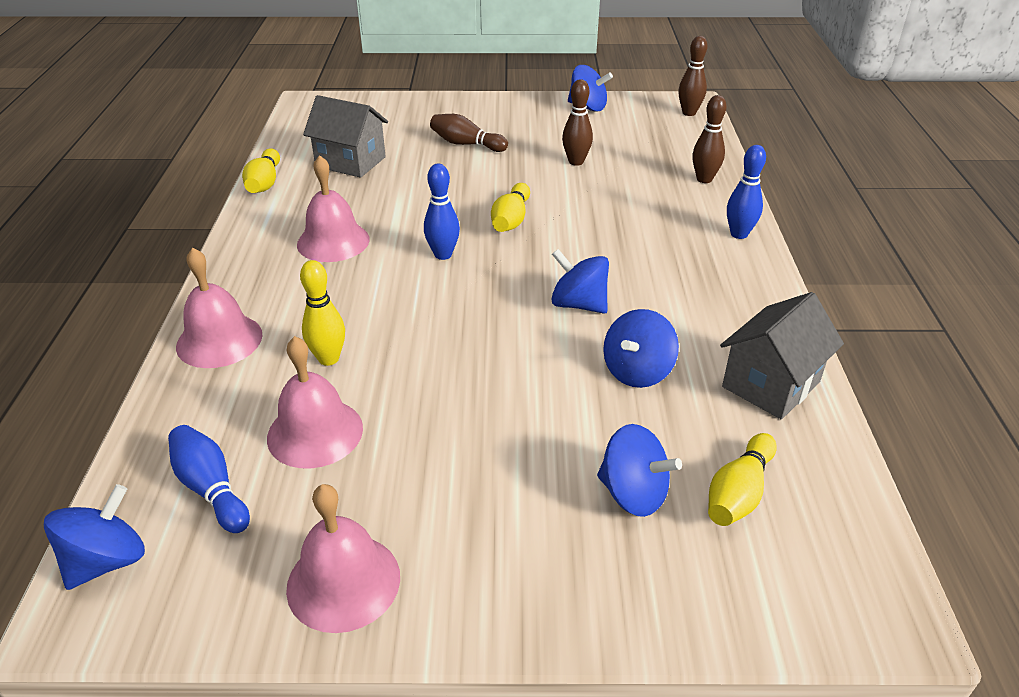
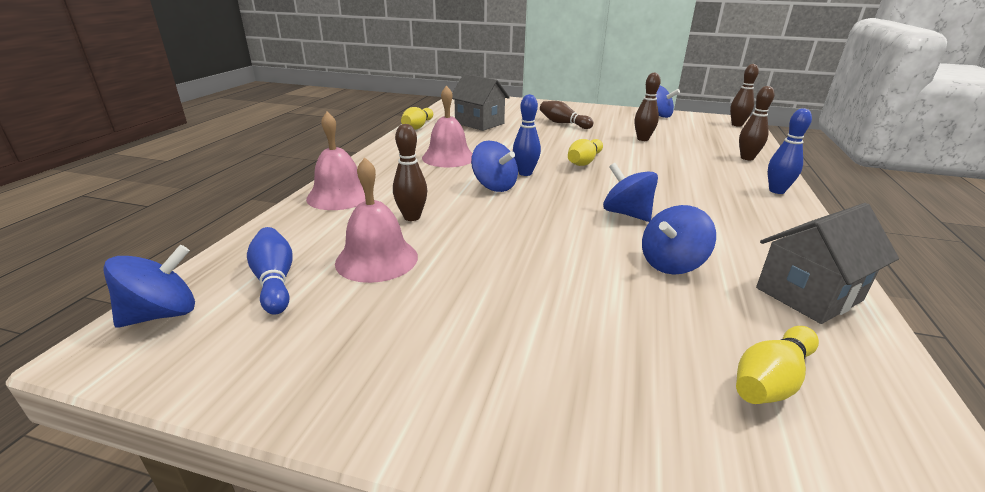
camera: 15 degrees right, 10 degrees down
(328, 359) = (412, 217): yellow bowling pin -> brown bowling pin
(343, 582) = (340, 373): pink bell -> none
(633, 493) = (651, 357): blue spinning top -> blue spinning top (494, 186)

